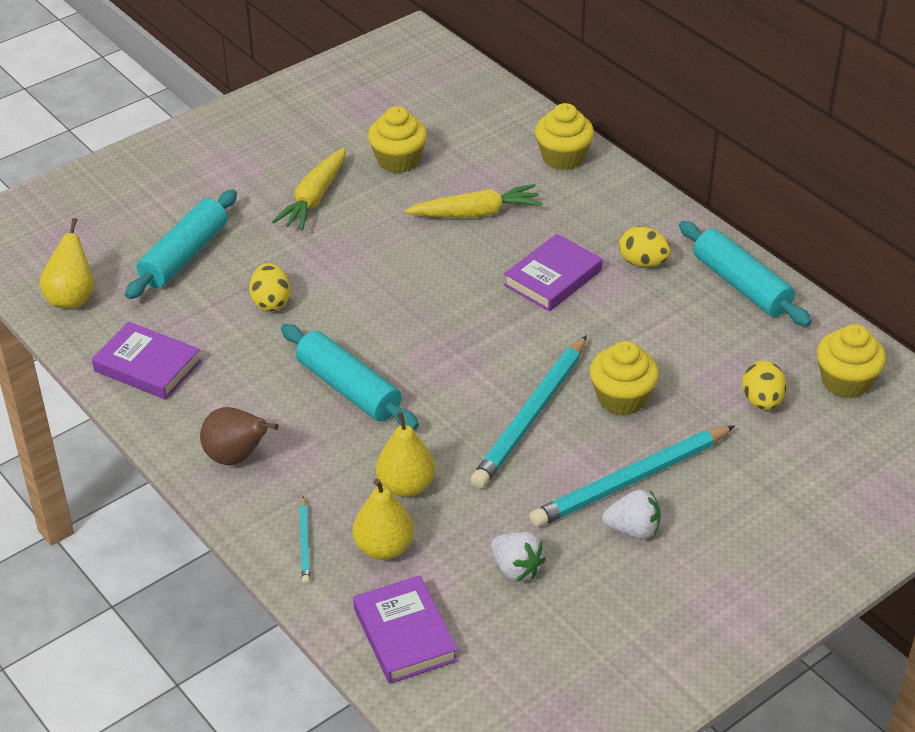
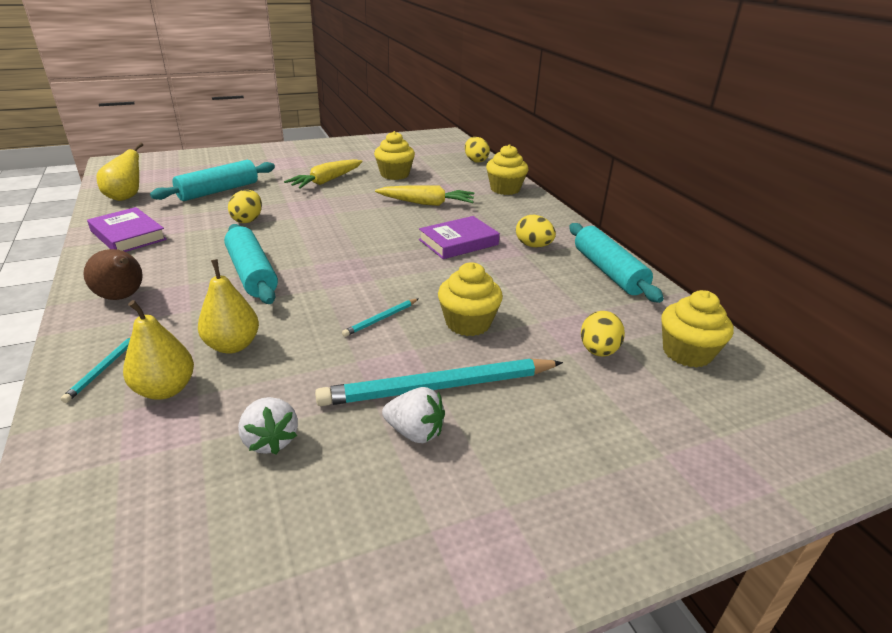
camera: 15 degrees right, 10 degrees down
(405, 634) = (102, 478): purple book -> none
(493, 98) = (475, 160): none -> yellow egg
(531, 415) = (381, 319): turquoise pencil -> turquoise pencil, size x0.44

